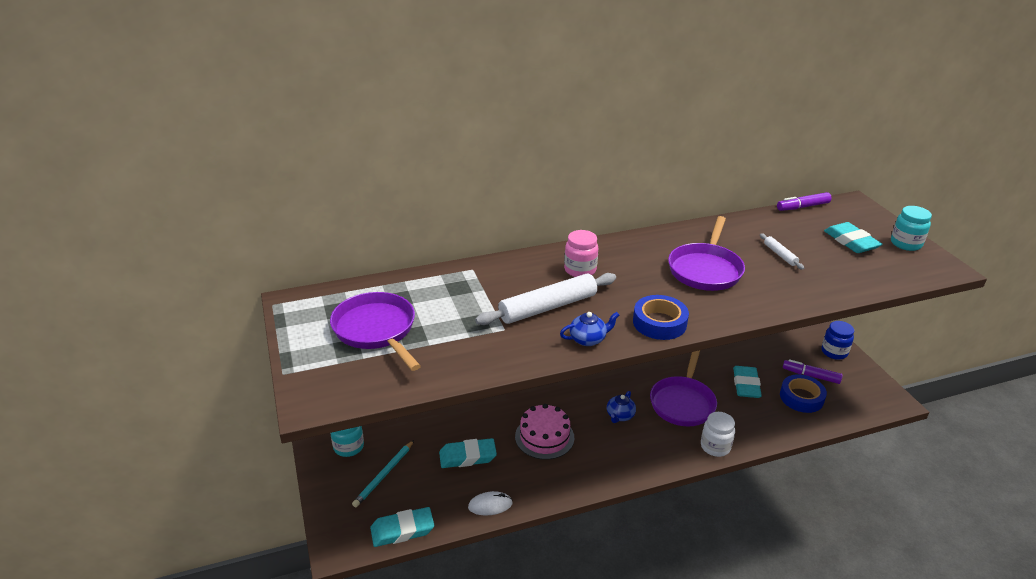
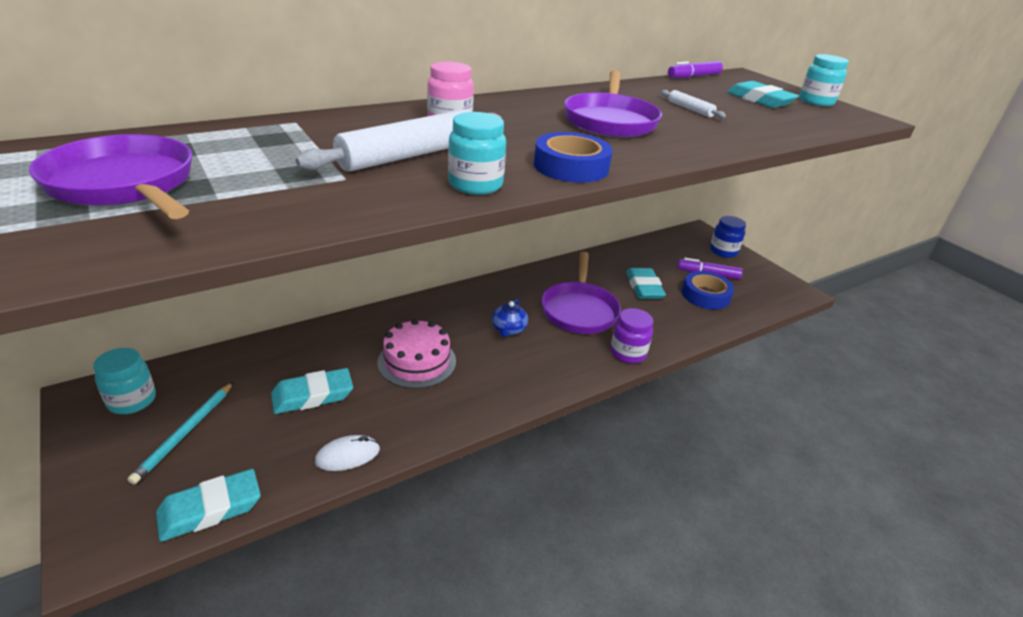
camera: 15 degrees left, 0 degrees up
(588, 339) = (475, 185): blue teapot -> turquoise jar
(715, 447) = (628, 353): white jar -> purple jar

